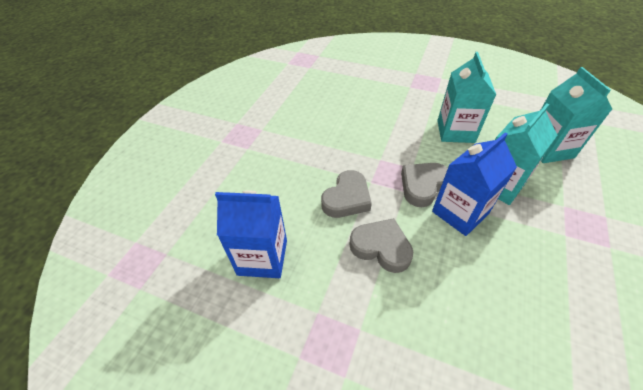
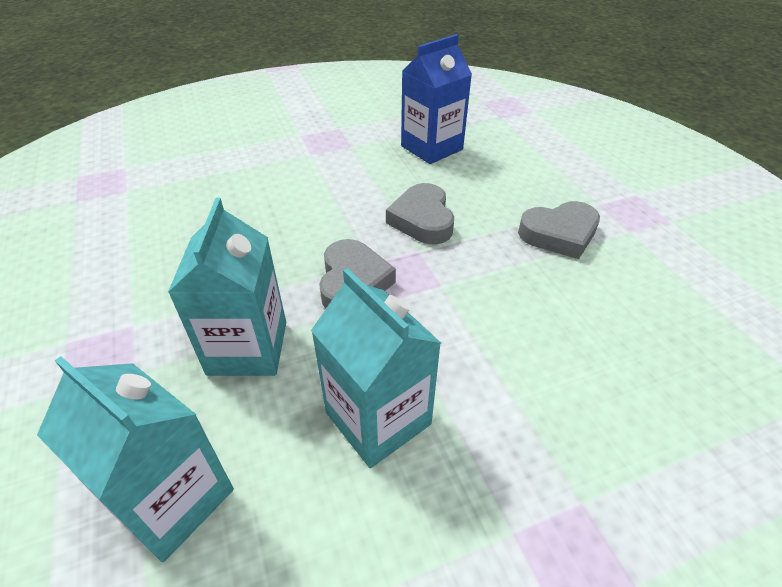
camera: 135 degrees right, 5 degrees down
(381, 247) = (342, 201): grey heart -> grey heart (559, 234)
(460, 212) = (283, 276): blue carton -> none

